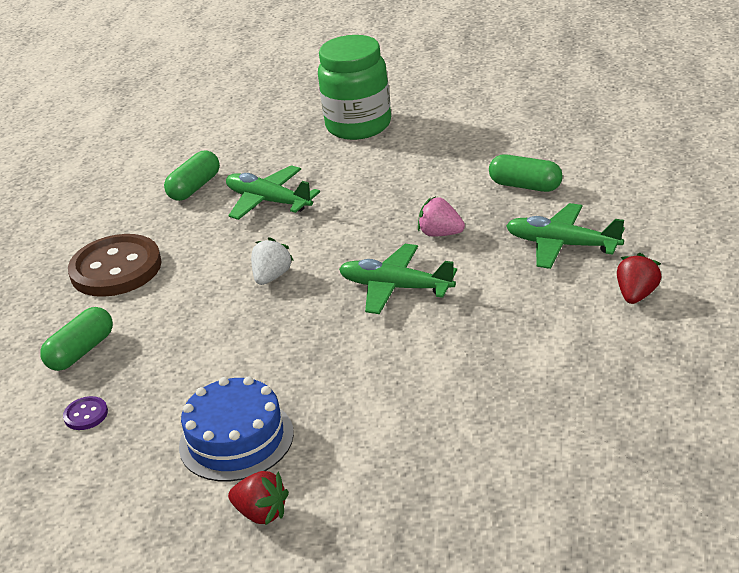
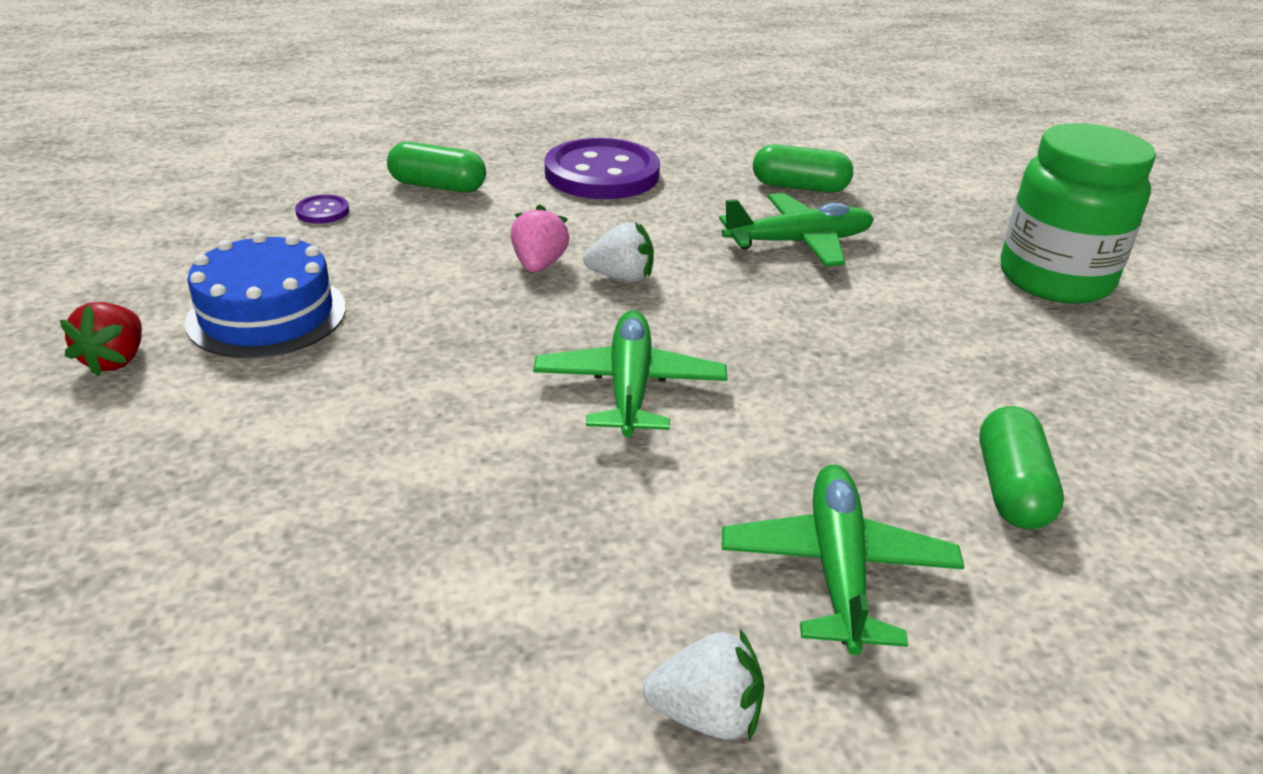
camera: 65 degrees right, 0 degrees up
(116, 269) = (602, 174): brown button -> purple button
(268, 201) = (799, 242): green plane -> green plane turned 60 degrees clockwise
(440, 234) = (798, 409): pink strawberry -> pink strawberry (539, 265)
(637, 295) = (706, 715): red strawberry -> white strawberry

